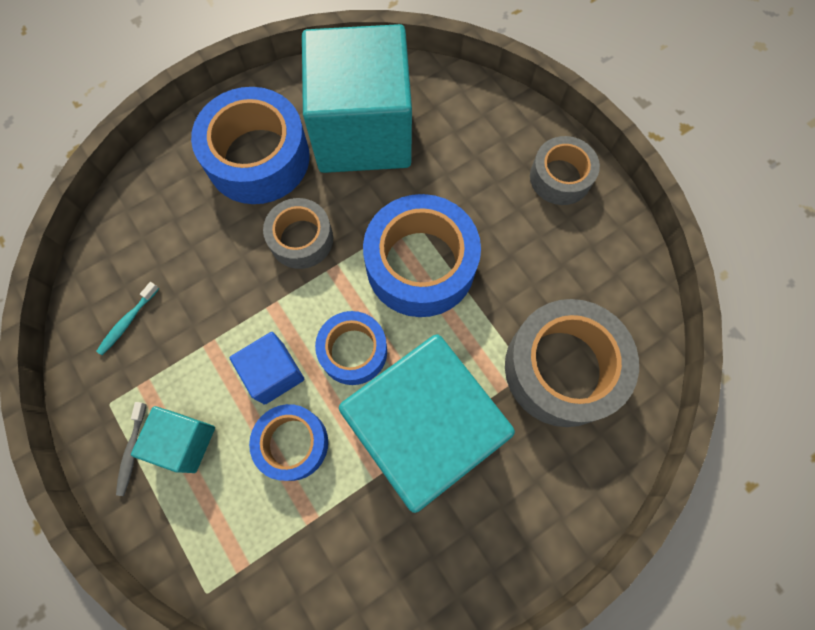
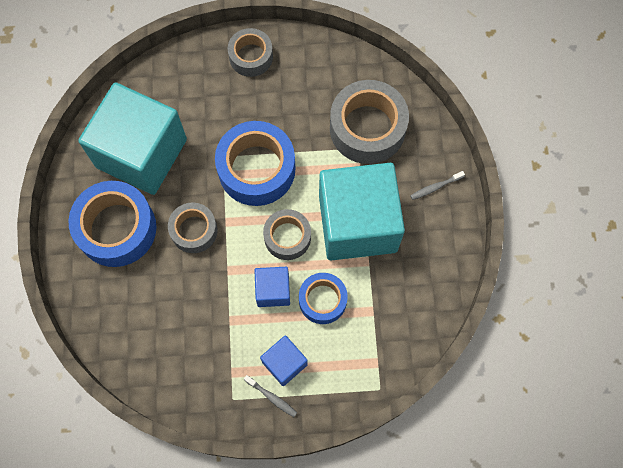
camera: 60 degrees left, 0 degrees up
(127, 322) = (184, 365): turquoise toothbrush -> none
(184, 442) = (284, 363): turquoise cube -> blue cube
(353, 351) = (287, 237): blue tape -> grey tape
(538, 509) = (435, 187): none -> grey toothbrush

